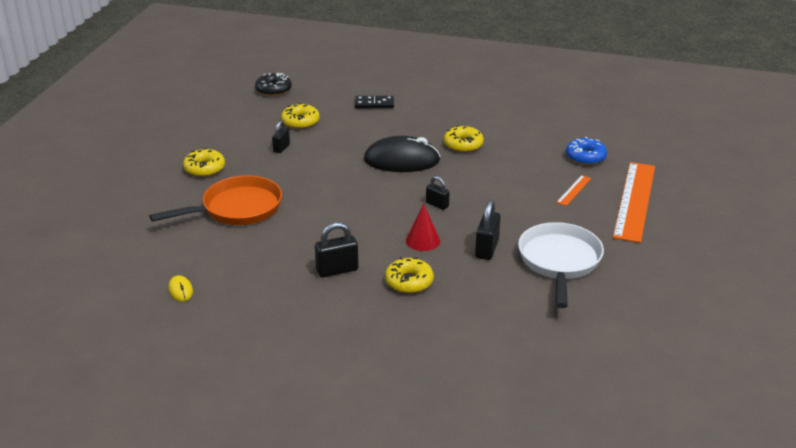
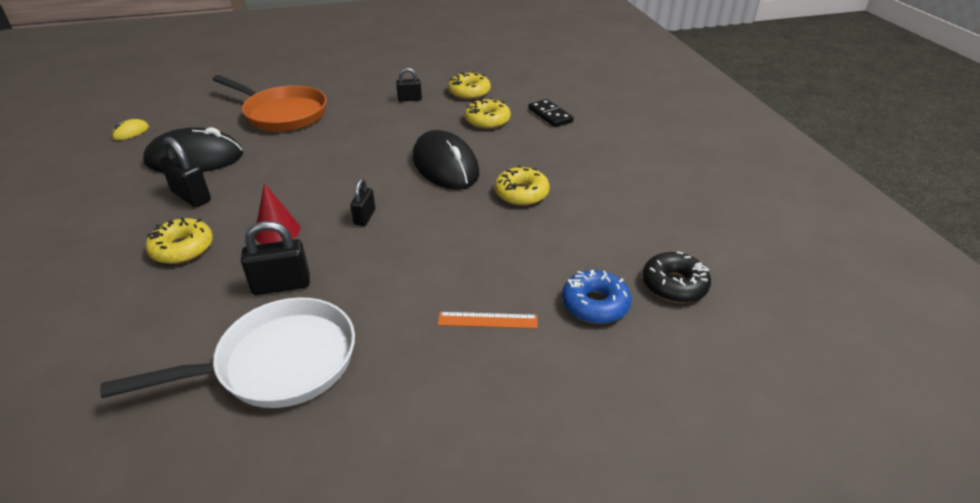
camera: 60 degrees right, 5 degrees up
(204, 168) = (342, 80): yellow donut -> yellow donut (487, 120)
(273, 90) = (515, 64): black donut -> black donut (674, 285)
(274, 262) = (195, 159): none -> black mouse
(635, 201) = (509, 400): orange ruler -> none

